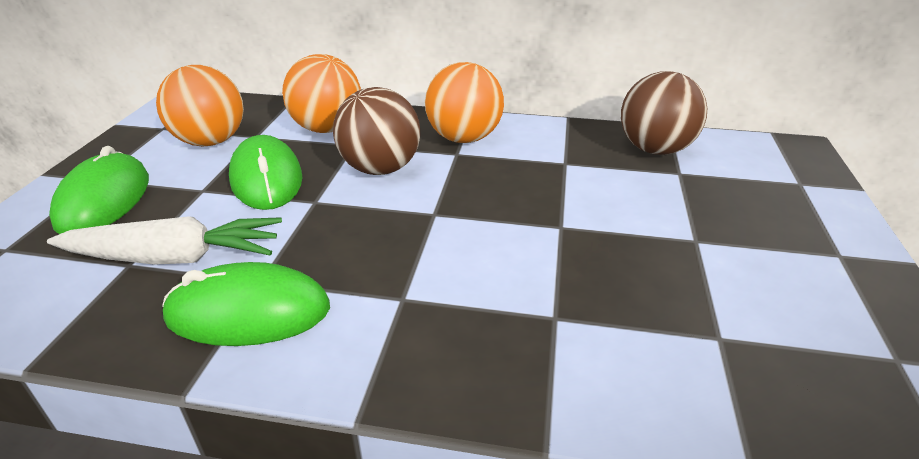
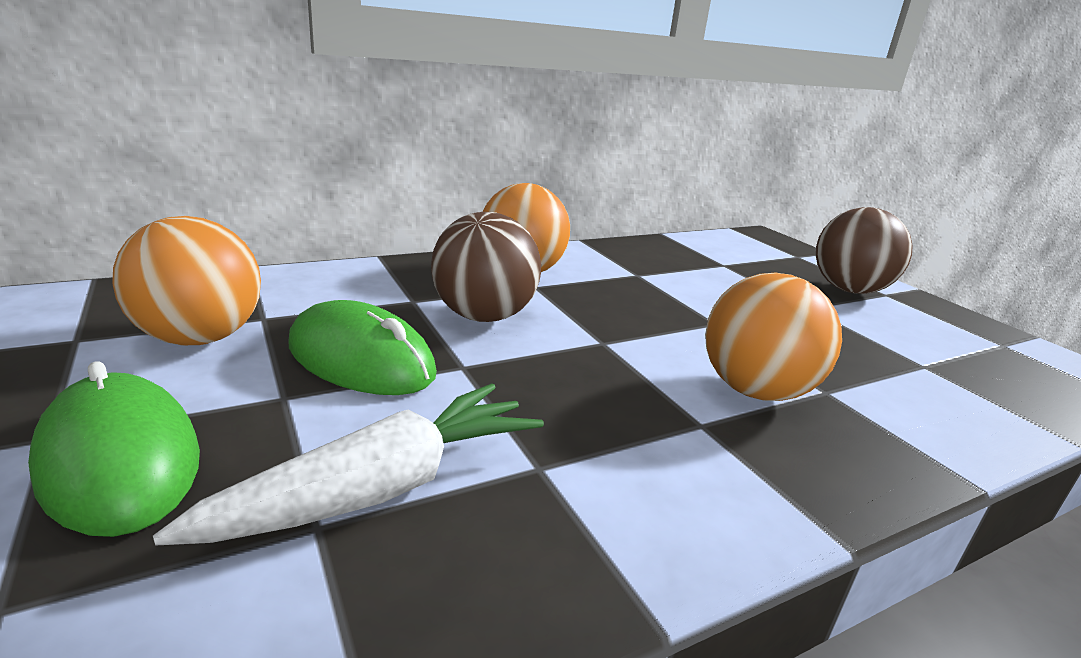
camera: 40 degrees left, 10 degrees down
(248, 312) = (584, 505): green mouse -> none
(327, 128) = (353, 291): orange ball -> orange ball (755, 391)
(655, 149) = (682, 252): brown ball -> brown ball (849, 290)

